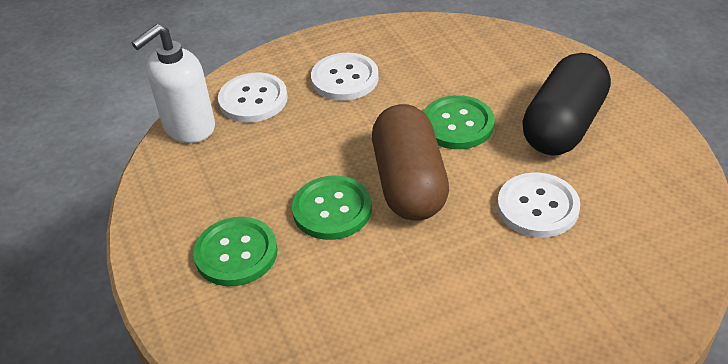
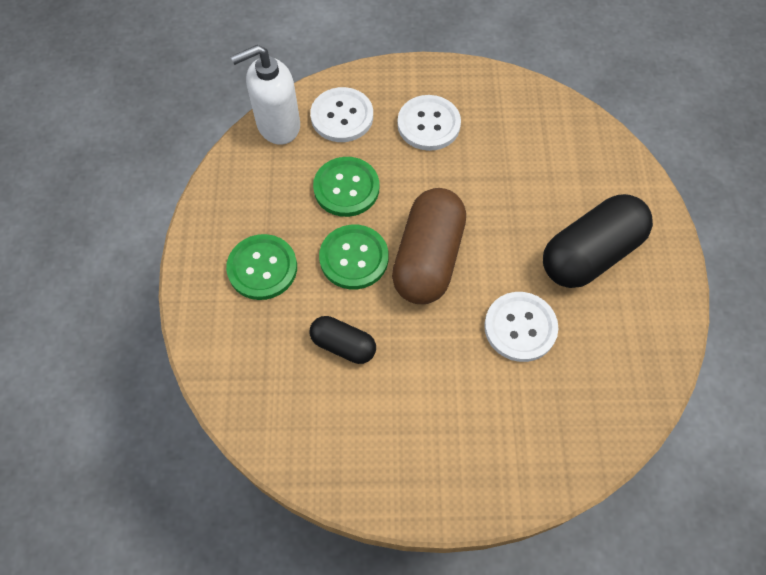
camera: 20 degrees right, 20 degrees up
(365, 290) = (343, 345): none -> black capsule
(457, 124) = (499, 214): green button -> green button (346, 188)

